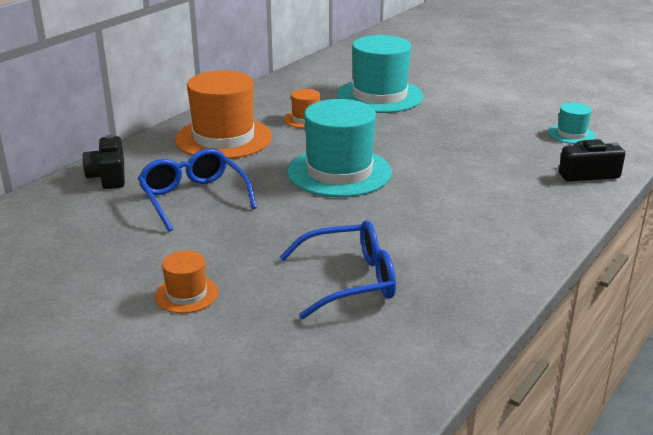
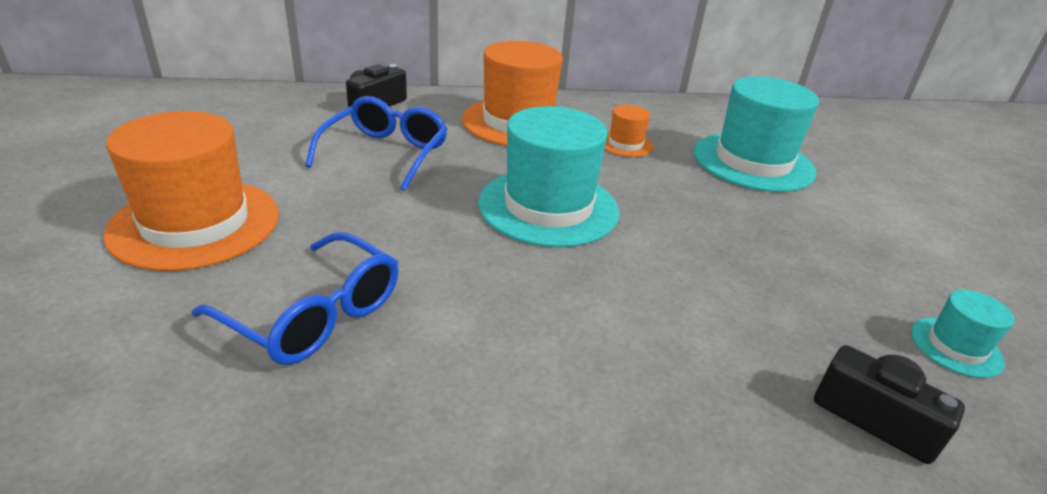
camera: 45 degrees right, 5 degrees up
(186, 294) = (195, 223): orange hat -> orange hat, size x2.11

